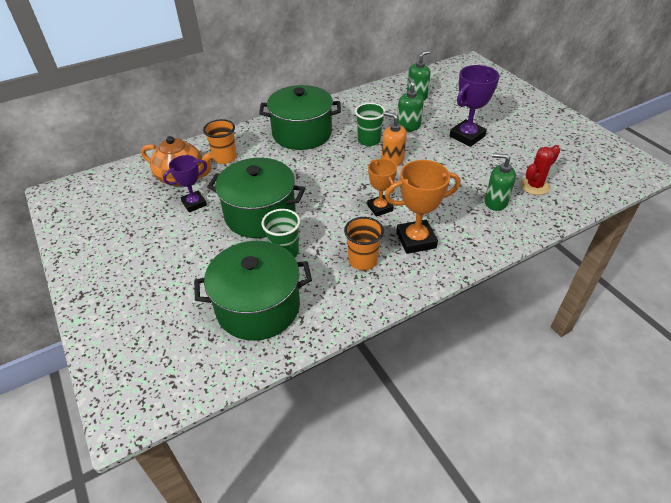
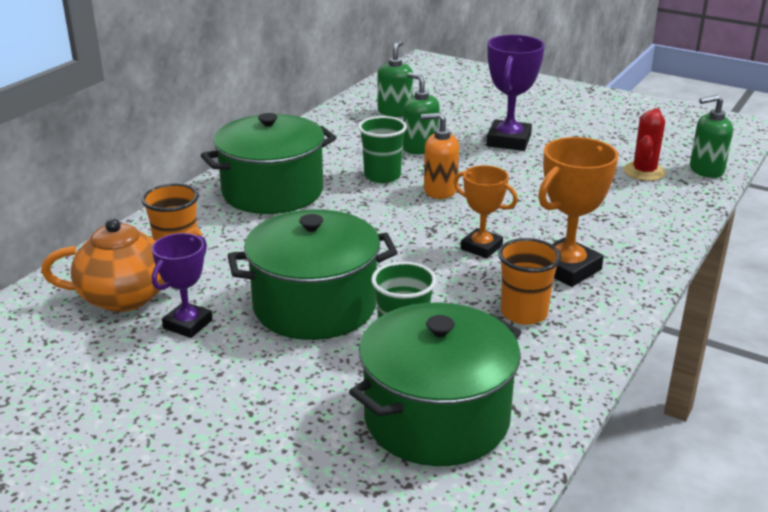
camera: 30 degrees left, 15 degrees down
(495, 202) = (618, 200): green soap dispenser -> green soap dispenser (706, 170)

